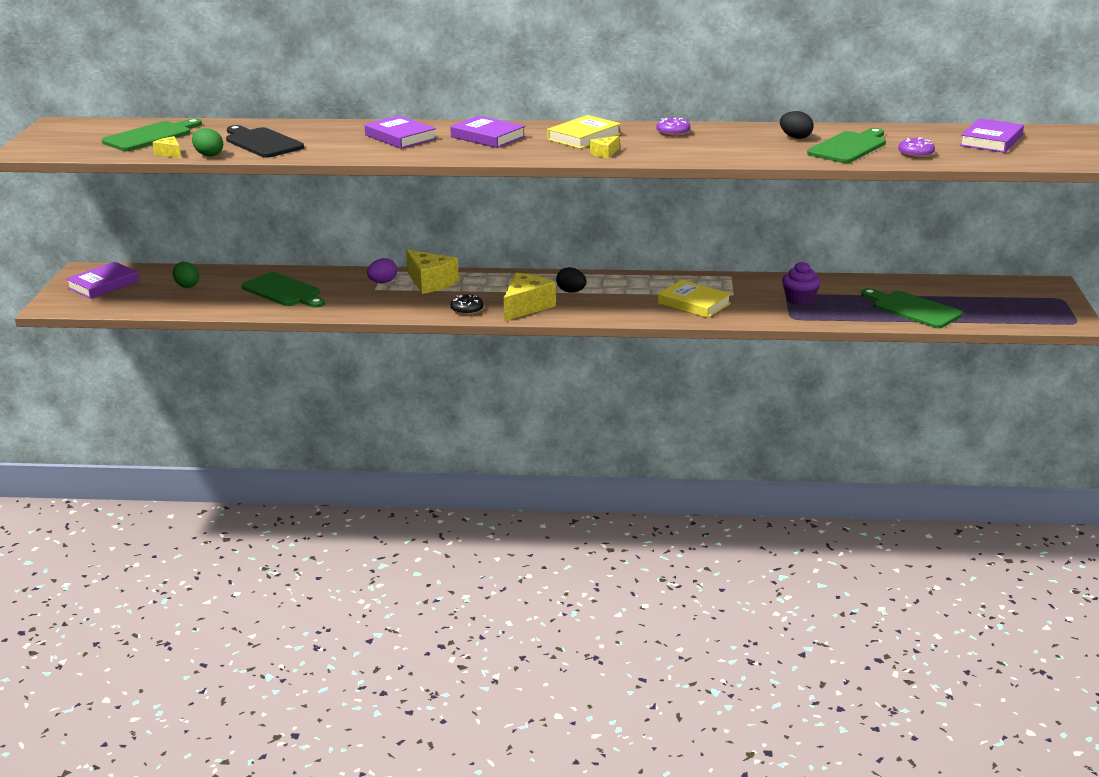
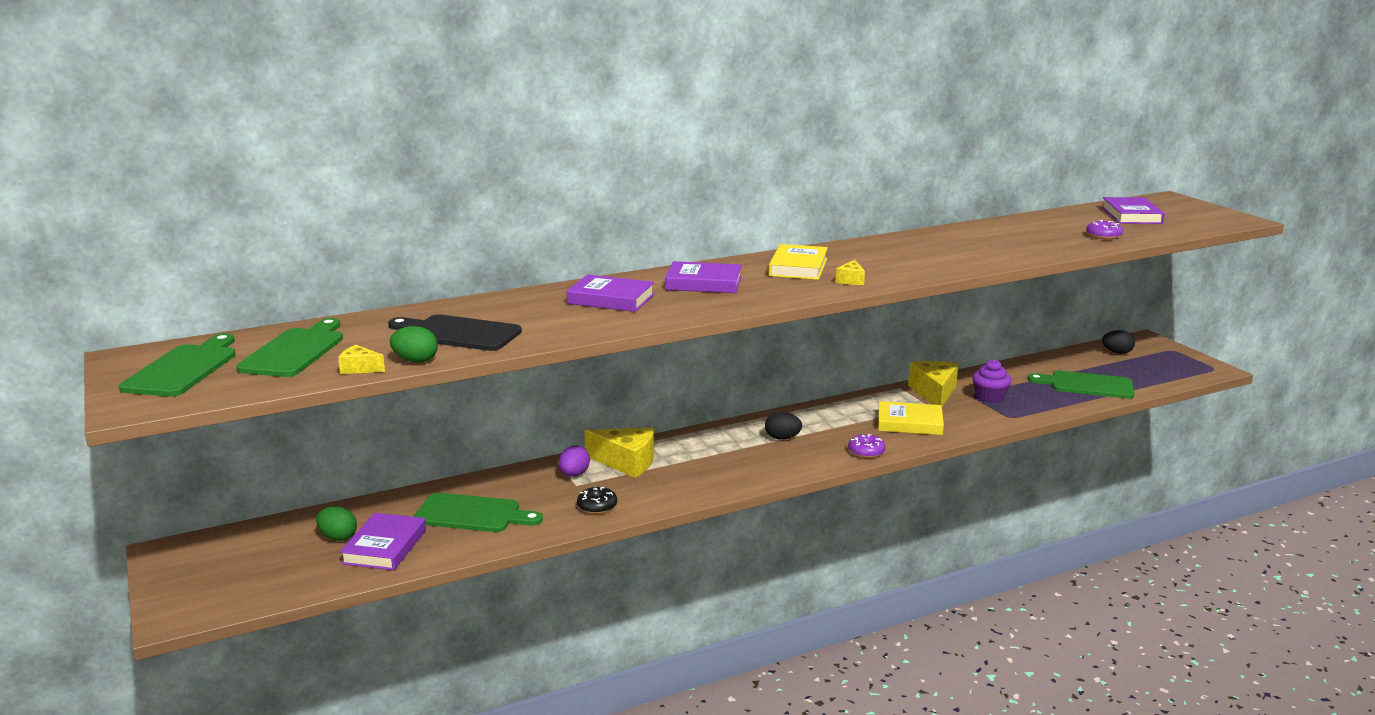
camera: 30 degrees left, 5 degrees down
(103, 284) = (218, 564): purple book -> purple book (384, 546)
(467, 310) = (708, 484): black donut -> black donut (597, 506)
(526, 306) = (762, 465): yellow cheese -> yellow cheese (934, 393)
(673, 132) = (871, 249): purple donut -> purple donut (866, 452)
(795, 137) = (982, 237): black egg -> black egg (1117, 353)
(849, 147) = (1042, 238): green cutting board -> green cutting board (183, 369)

